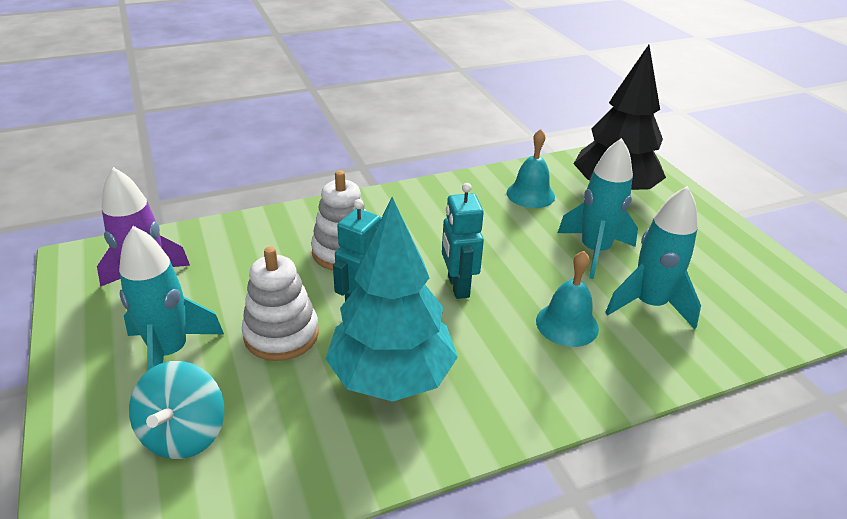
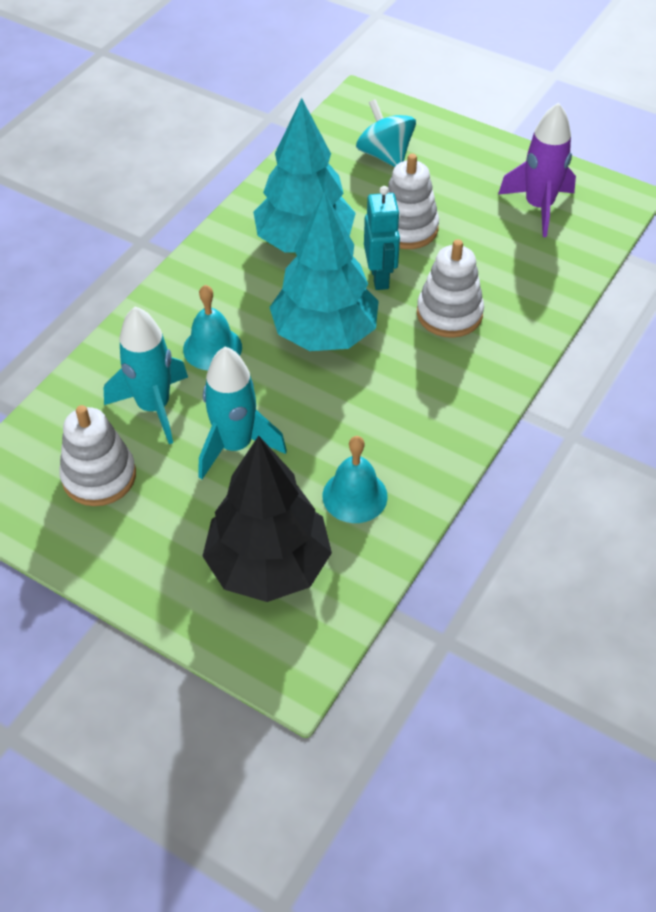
camera: 145 degrees right, 15 degrees up
(170, 353) = (457, 182): turquoise rocket -> none
(458, 287) = (325, 334): turquoise robot -> turquoise tree
(718, 280) = (99, 476): none -> white stacking toy

